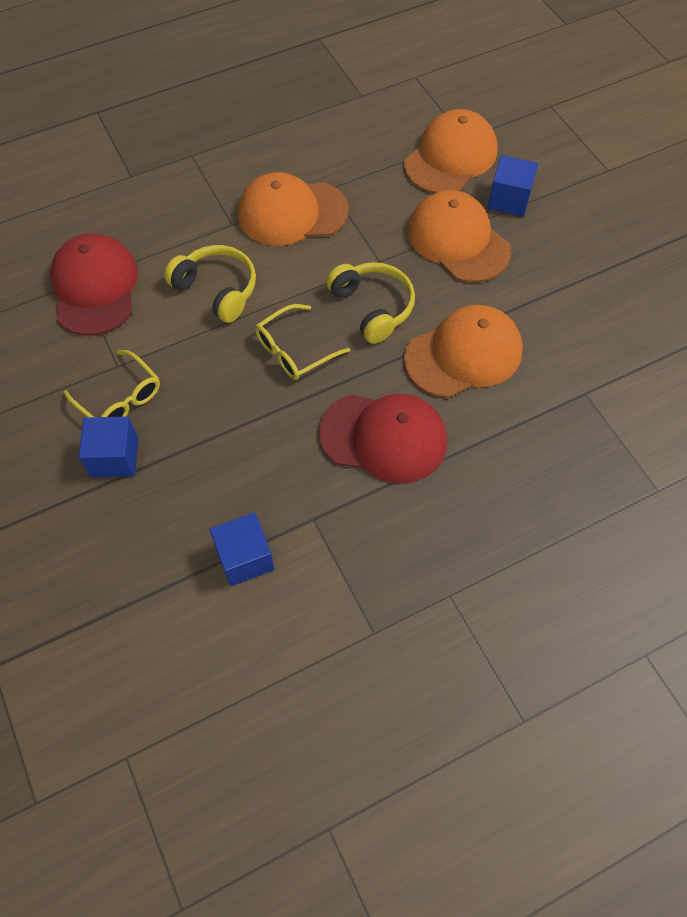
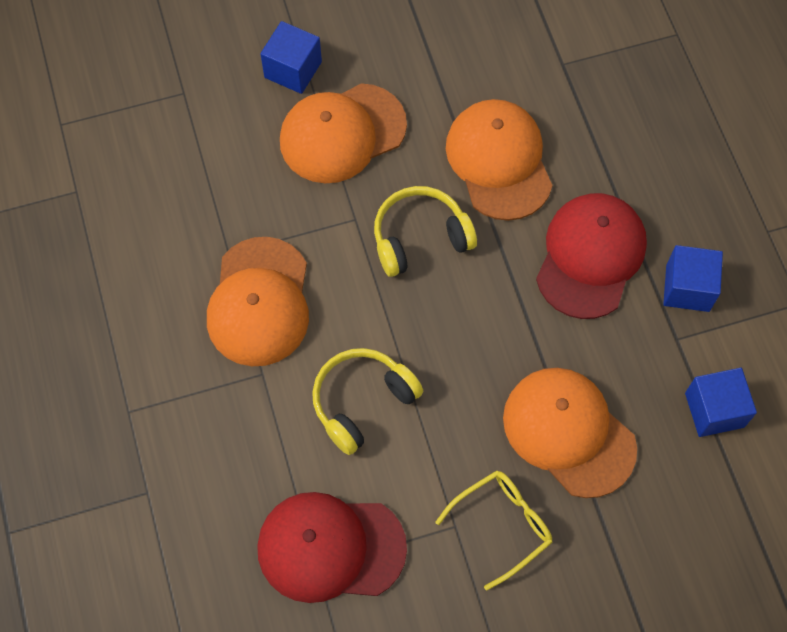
camera: 80 degrees left, 5 degrees up
(114, 457) = (580, 535): blue cube -> blue cube (687, 288)
(294, 351) = (466, 328): yellow glasses -> none
(450, 157) = (212, 114): orange cap -> orange cap (568, 432)

